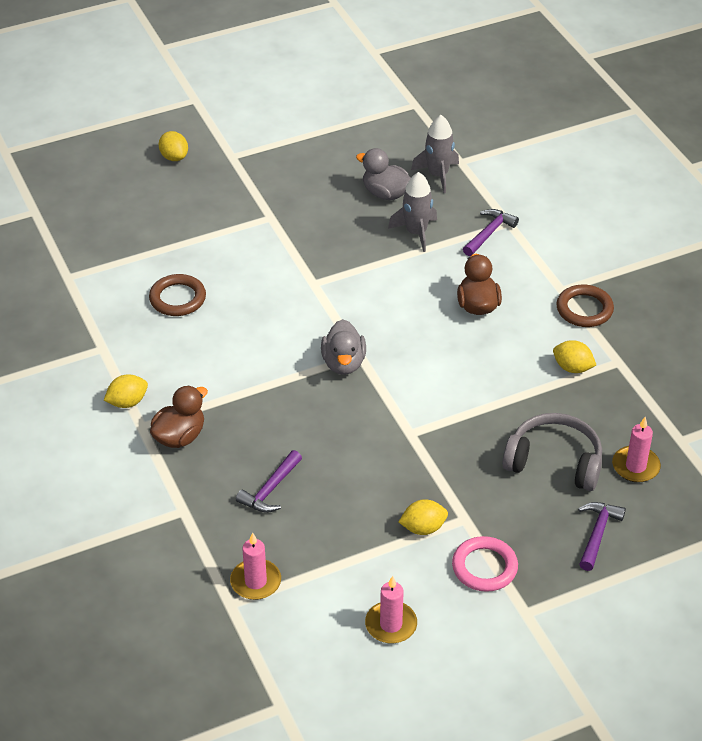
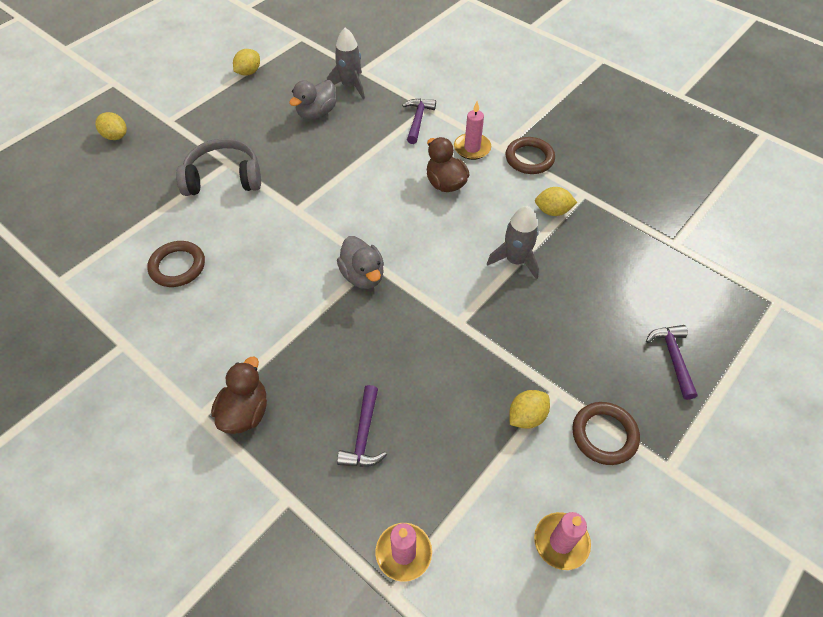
camera: 25 degrees left, 10 degrees up
(127, 402) = (174, 394): yellow lemon -> yellow lemon (248, 72)
(385, 193) = (316, 113): grey duck -> grey duck turned 60 degrees counterclockwise
(416, 233) = (359, 138): grey rocket -> grey rocket (515, 260)
(484, 567) = (604, 435): pink ring -> brown ring
(554, 461) = (594, 302): grey headphones -> grey headphones (223, 178)
(635, 466) = (658, 281): pink candle -> pink candle (472, 148)

